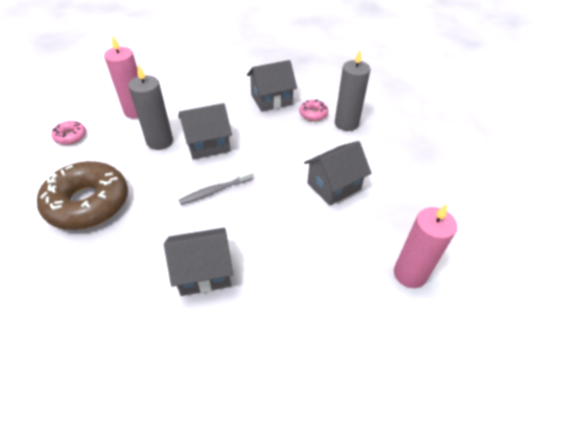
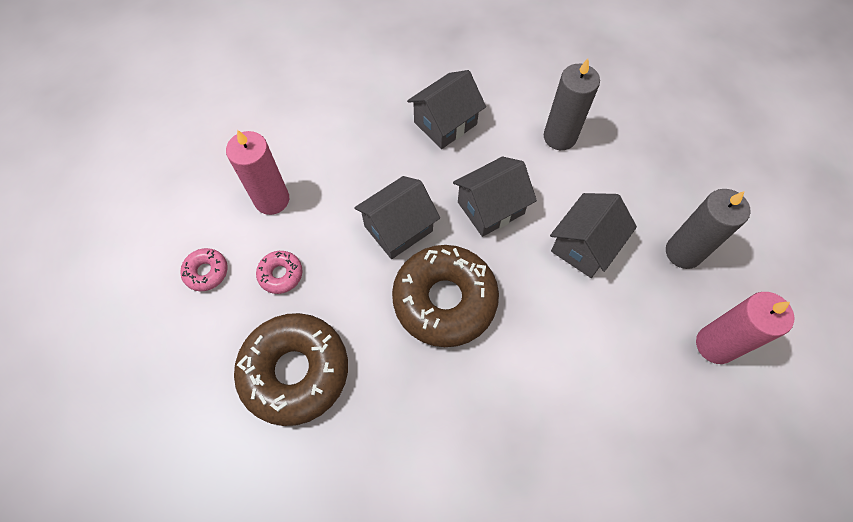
camera: 15 degrees left, 15 degrees up
(160, 141) = (332, 243): grey candle -> grey candle (683, 252)
(204, 272) = (488, 422): grey house -> grey house (490, 208)
(215, 191) = (444, 300): grey toothbrush -> brown donut
(313, 114) = (511, 133): pink donut -> pink donut (281, 274)

